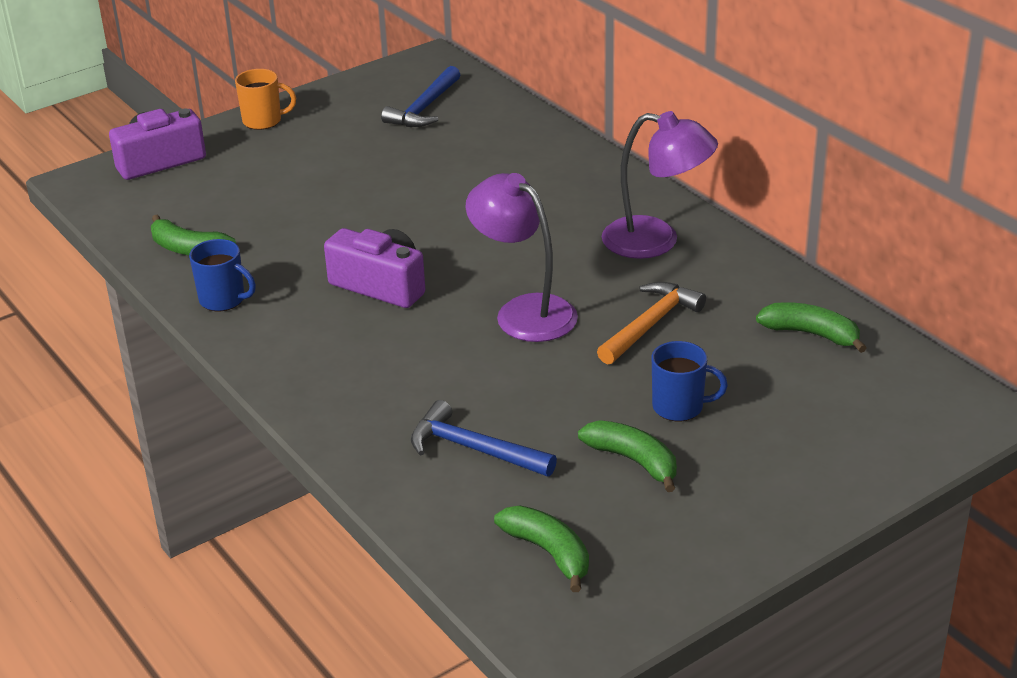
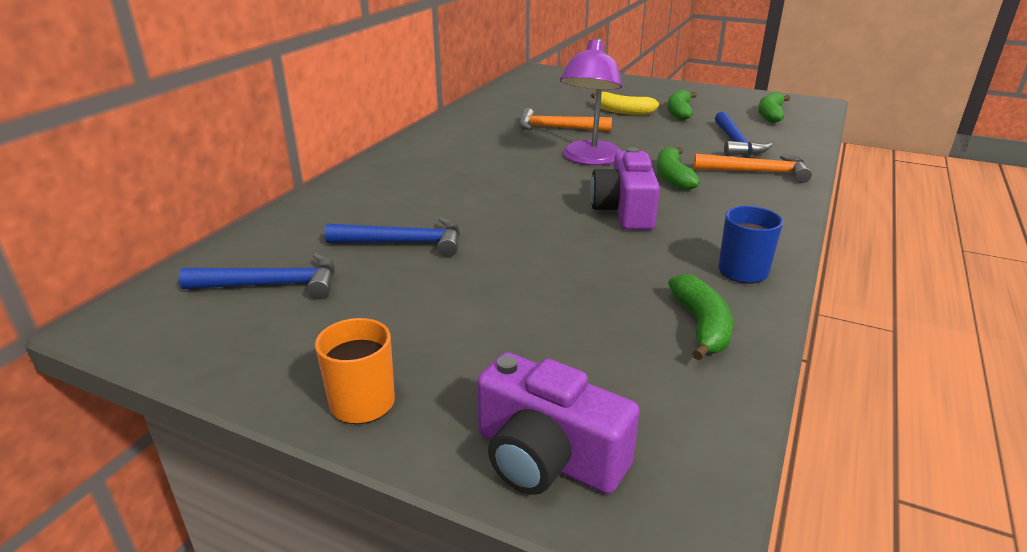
camera: 120 degrees left, 5 degrees down
(377, 415) = (757, 172): none -> orange hammer
(435, 164) = (404, 243): none -> blue hammer
(656, 241) = (458, 142): purple lamp -> none
(679, 407) = (622, 111): blue mug -> yellow banana
(811, 334) = (519, 98): green banana -> green banana (673, 177)

